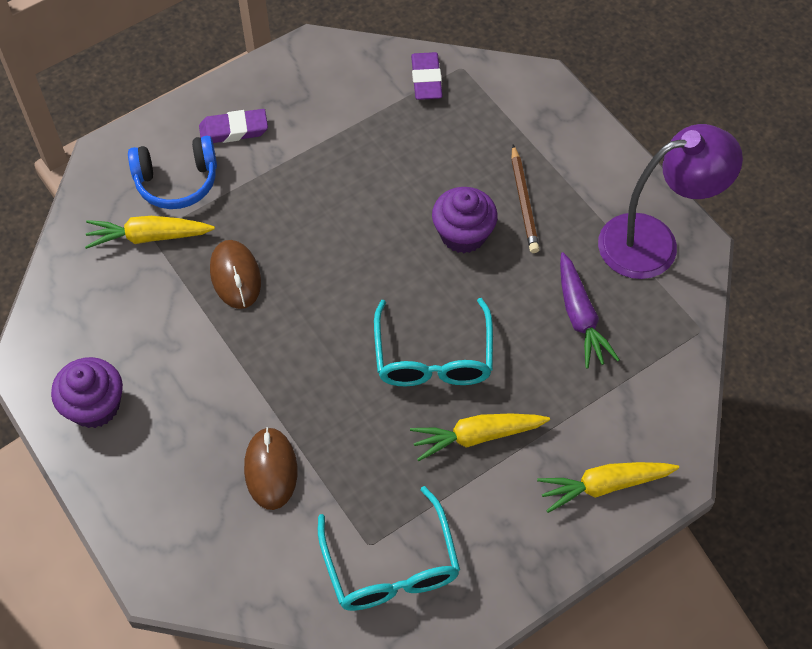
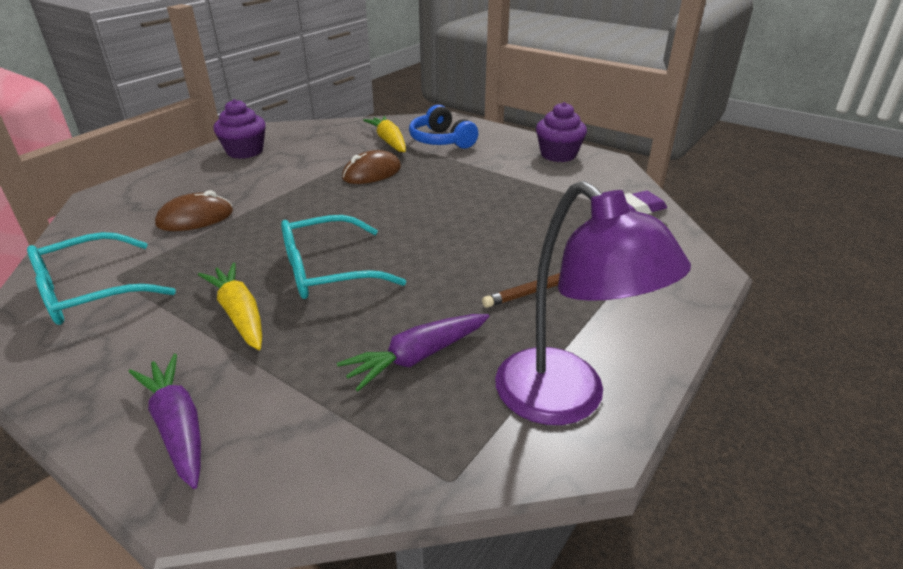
camera: 70 degrees right, 25 degrees down
(234, 130) = (501, 149): purple eraser -> none
(463, 234) = (478, 260): purple cupcake -> purple cupcake (558, 155)
(604, 486) = (177, 426): yellow carrot -> purple carrot

